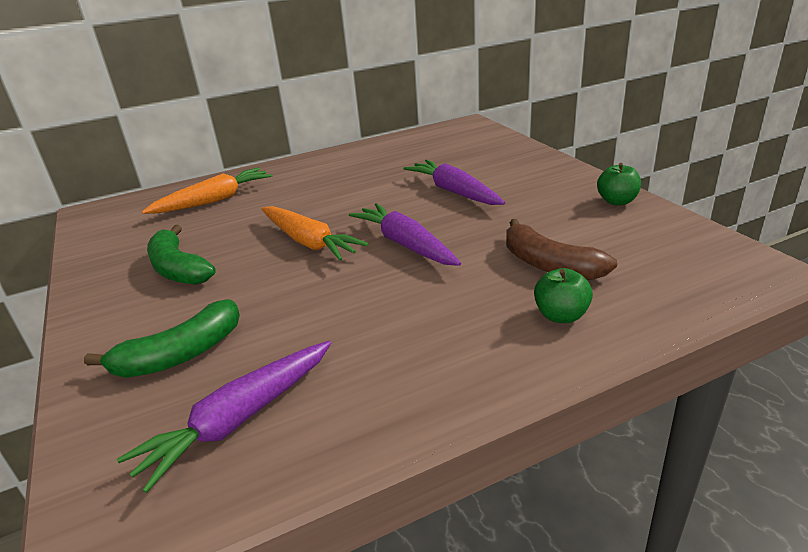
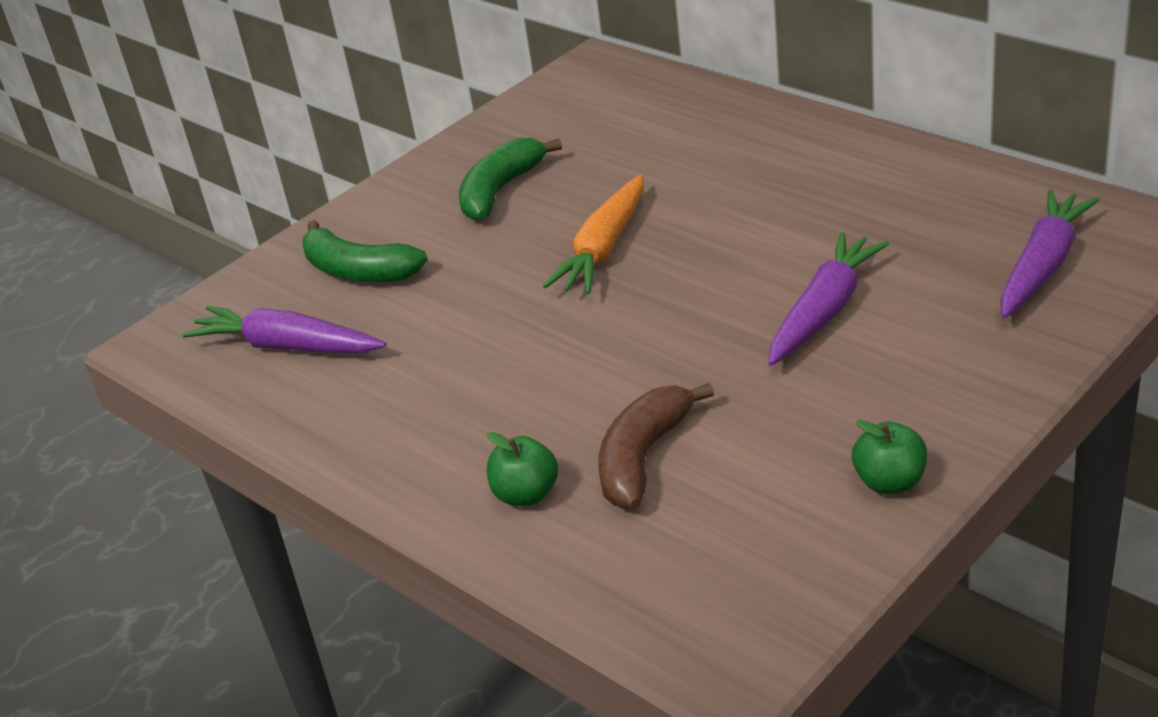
camera: 70 degrees right, 5 degrees up
(214, 200) = (673, 128): orange carrot -> none
(405, 244) = (637, 324): purple carrot -> purple carrot (1043, 266)

